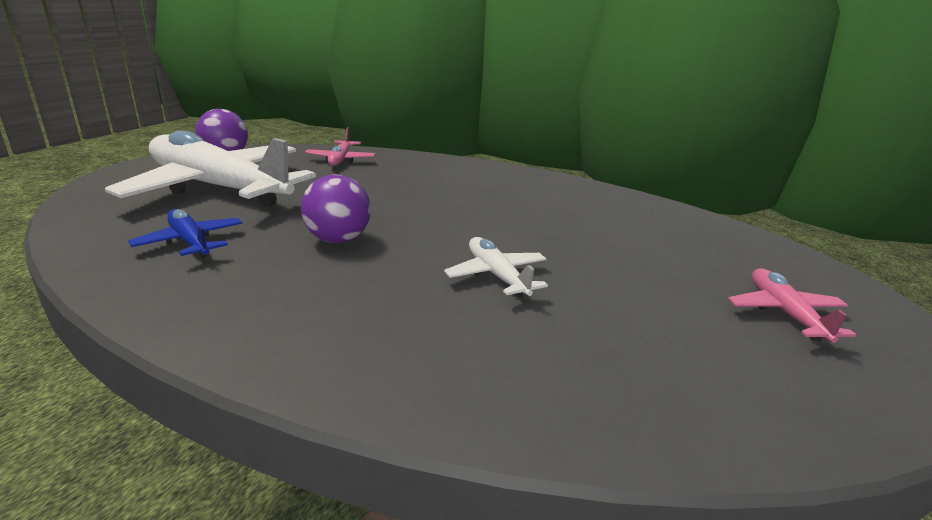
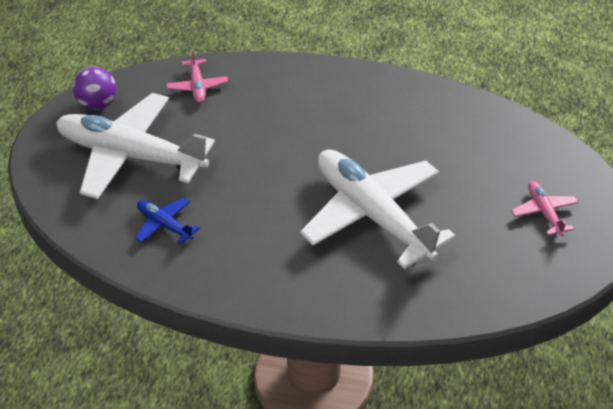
camera: 10 degrees left, 20 degrees up
(338, 239) = (257, 200): purple ball -> none
(496, 276) = (372, 215): white plane -> white plane, size x2.35

